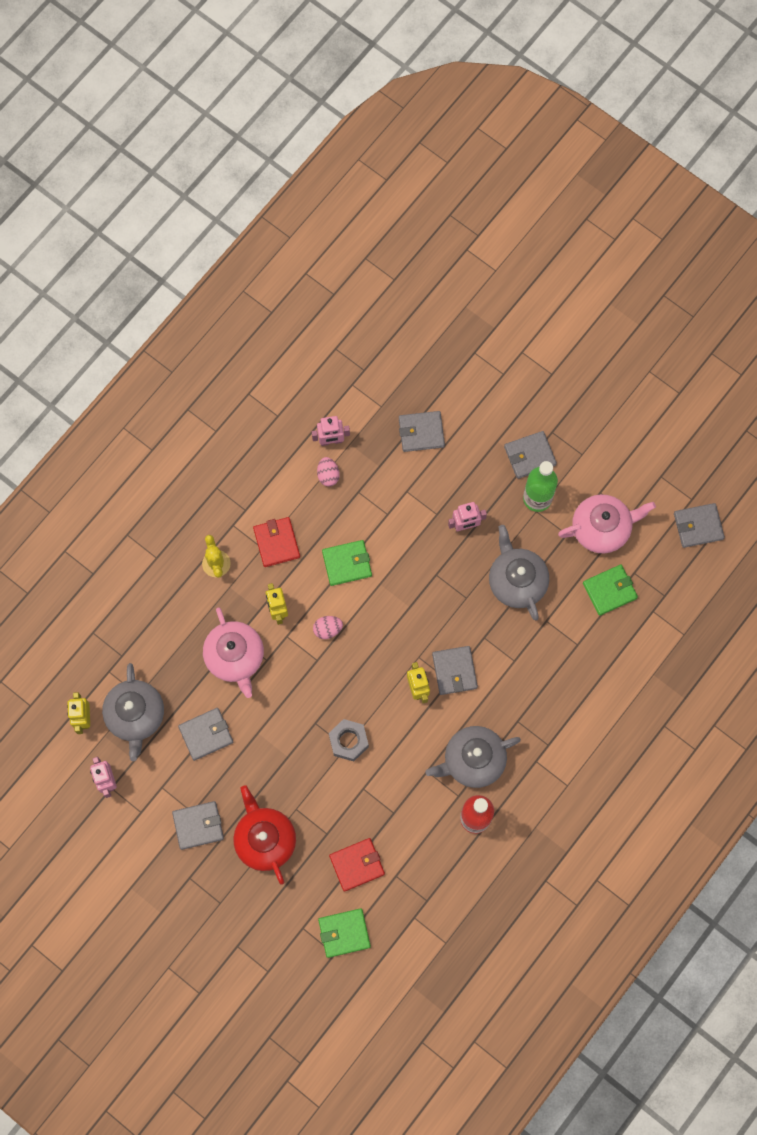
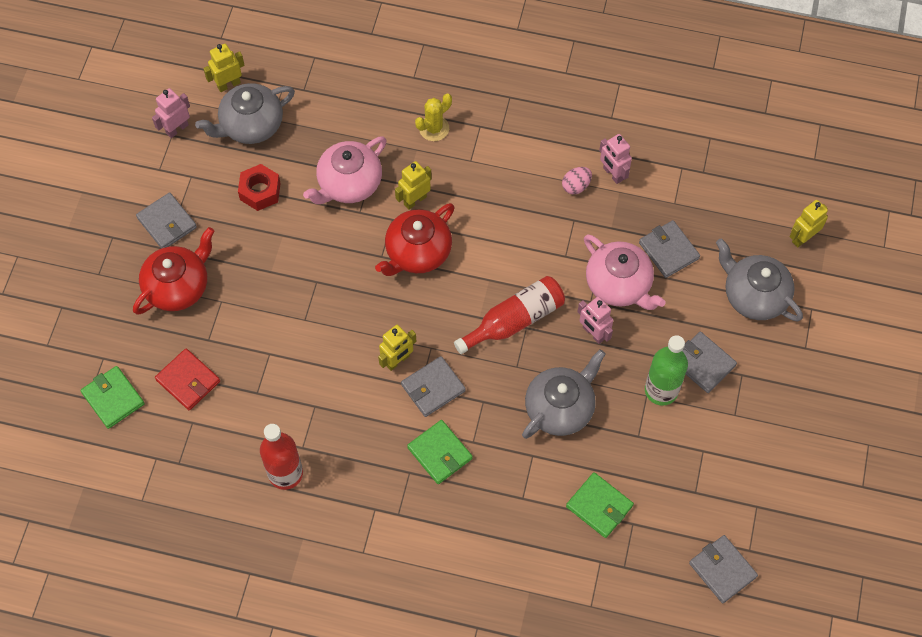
camera: 65 degrees right, 10 degrees down
(206, 734) = (260, 191): grey wallet -> red nut
(276, 543) = (482, 171): red wallet -> none
(327, 629) = (417, 252): pink egg -> red teapot
(347, 563) = (494, 241): green wallet -> green wallet (440, 453)
(348, 741) = (312, 319): grey nut -> none
(425, 581) = (514, 320): none -> red bottle
(459, 326) = (802, 238): none -> yellow robot
(473, 760) = (346, 446): grey teapot -> grey teapot (754, 295)
(601, 528) = (664, 469): pink teapot -> pink teapot (619, 284)

